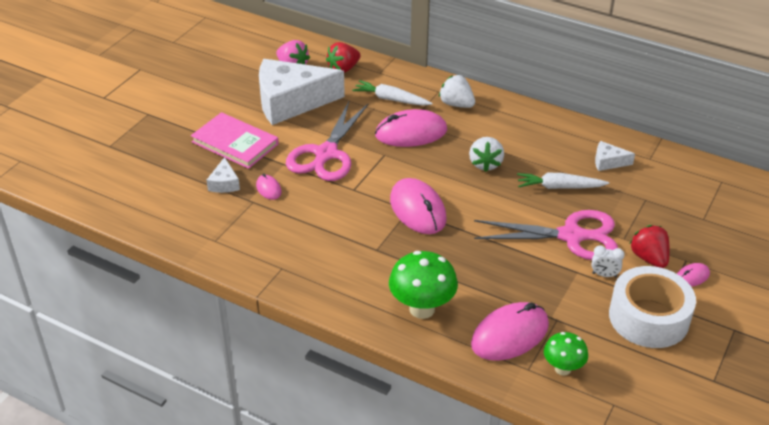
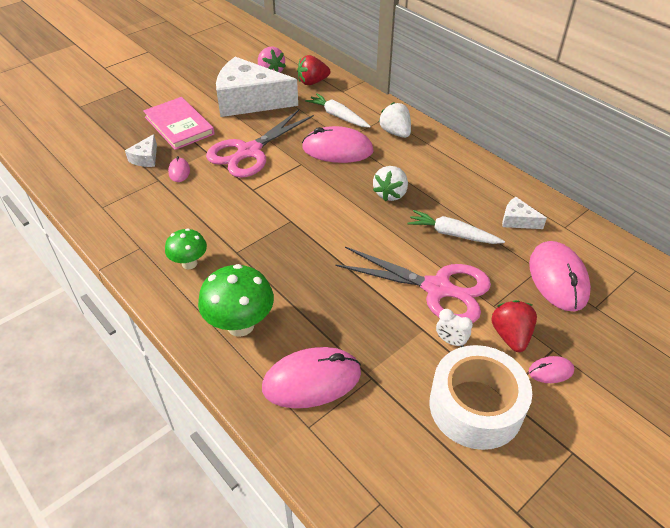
camera: 20 degrees right, 5 degrees up
(417, 209) = (299, 223): pink mouse -> pink mouse (558, 278)
(563, 369) = (346, 439): green mushroom -> green mushroom (189, 263)

